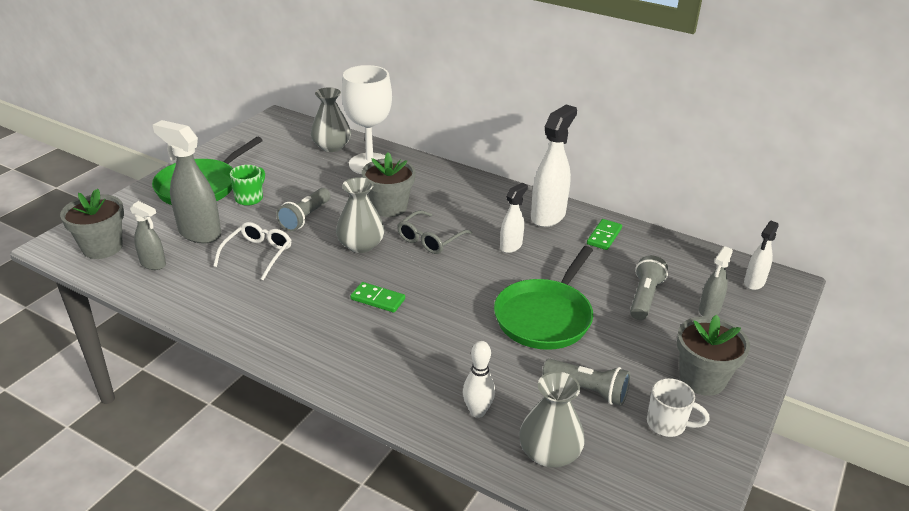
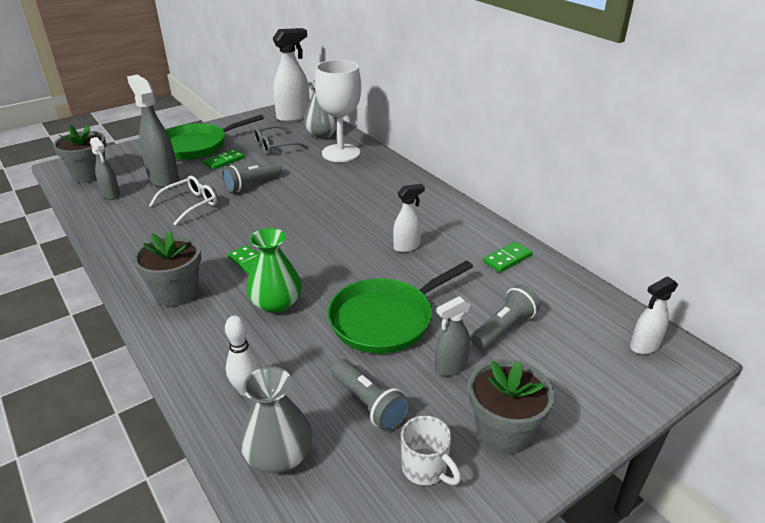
camera: 25 degrees right, 0 degrees up
(250, 198) = (224, 161): green mug -> green domino
(361, 245) = (276, 215): grey vase -> none
(389, 207) = (327, 190): grey flower pot -> grey flower pot (177, 293)
(430, 239) = (338, 224): grey glasses -> grey glasses (275, 146)
(436, 329) = (276, 303): none -> green vase
(548, 216) = (465, 228): white spray bottle -> white spray bottle (294, 117)
(709, 310) = (568, 361): grey spray bottle -> grey spray bottle (450, 367)

